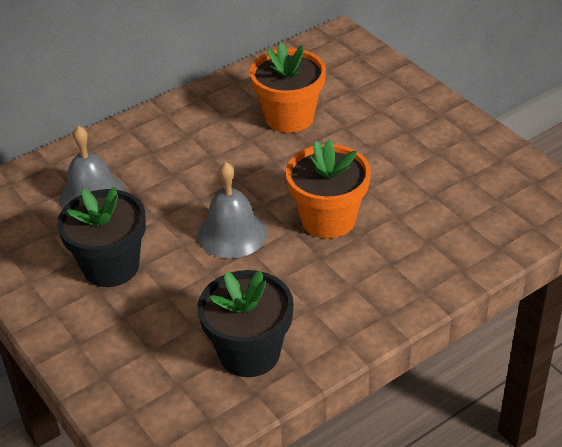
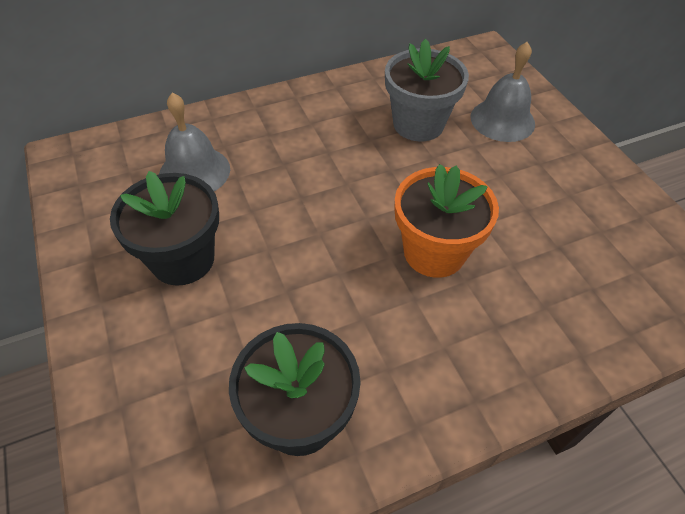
camera: 10 degrees right, 10 degrees up
(232, 233) = (324, 247): grey bell -> grey bell (502, 120)
(289, 117) = (418, 124): orange flower pot -> grey flower pot

